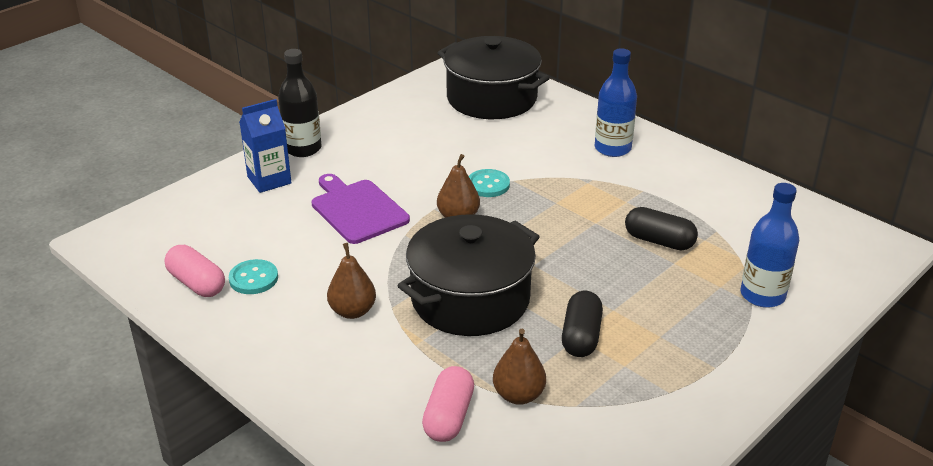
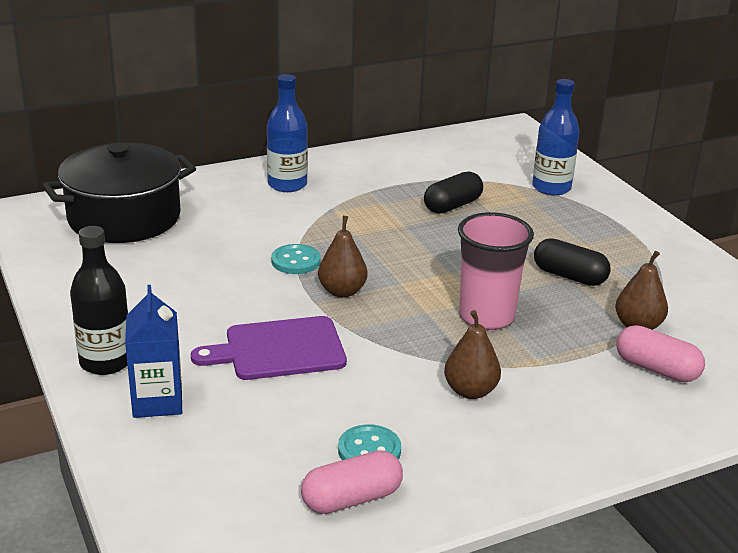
camera: 70 degrees left, 5 degrees down
(470, 299) = (486, 317): black pot -> pink cup

